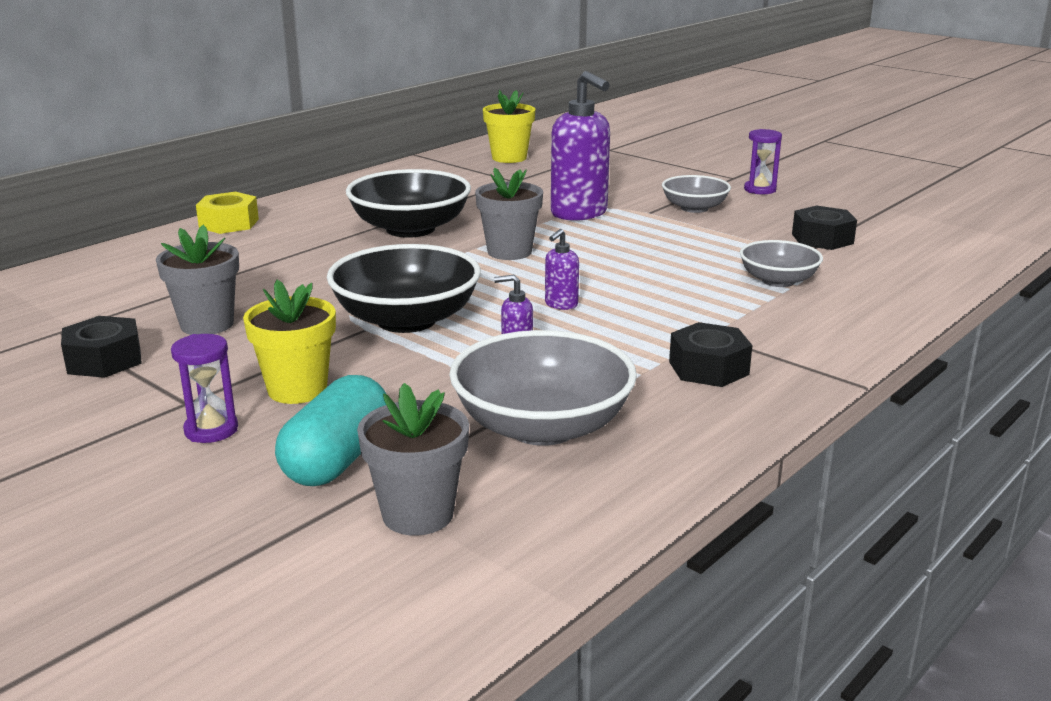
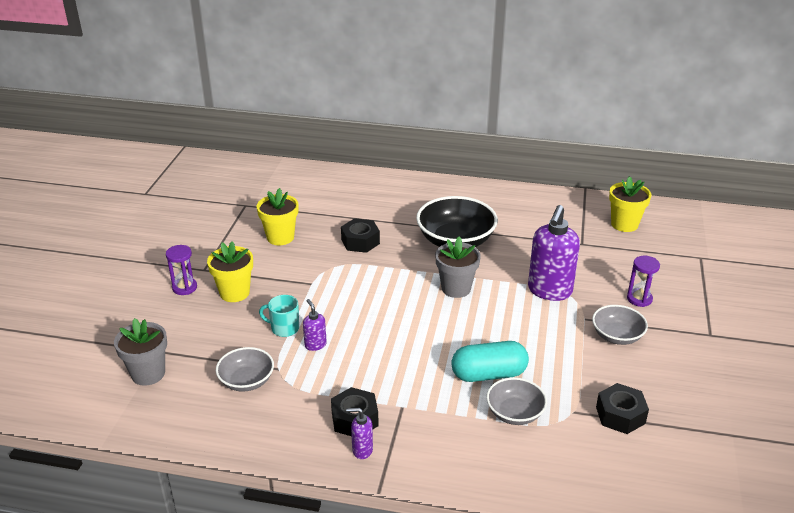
camera: 60 degrees right, 10 degrees up
(104, 360) = (226, 230): black nut -> black nut (360, 241)
(207, 324) = (280, 237): grey flower pot -> yellow flower pot
(229, 223) = (404, 183): yellow nut -> none
(337, 459) = (180, 332): turquoise capsule -> turquoise capsule (488, 374)
(406, 320) = (332, 291): black bowl -> none
(448, 371) = (284, 328): none -> turquoise mug
(542, 426) = (246, 381): grey bowl -> grey bowl, size x0.58
(561, 305) = (396, 335): purple soap dispenser -> purple soap dispenser (362, 450)
(760, 189) = (697, 355): purple hourglass -> purple hourglass (639, 299)

